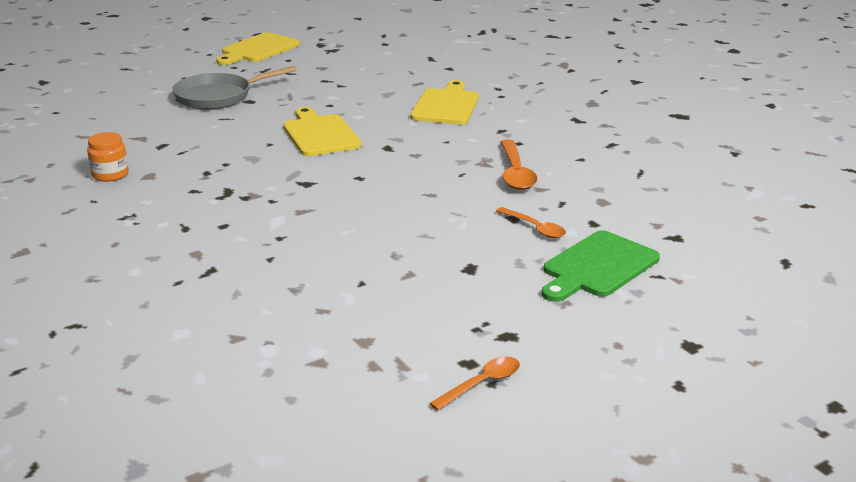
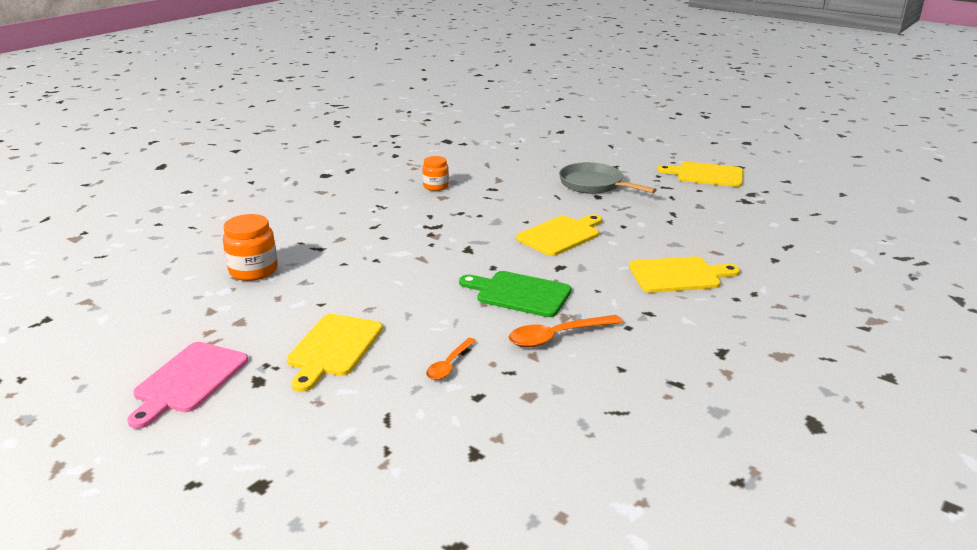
camera: 70 degrees right, 0 degrees up
(229, 323) = (253, 270): none -> orange jar
(466, 284) = (333, 348): none -> yellow cutting board
(482, 383) = (188, 380): orange spoon -> pink cutting board
(597, 267) = (390, 410): green cutting board -> green cutting board (519, 293)

